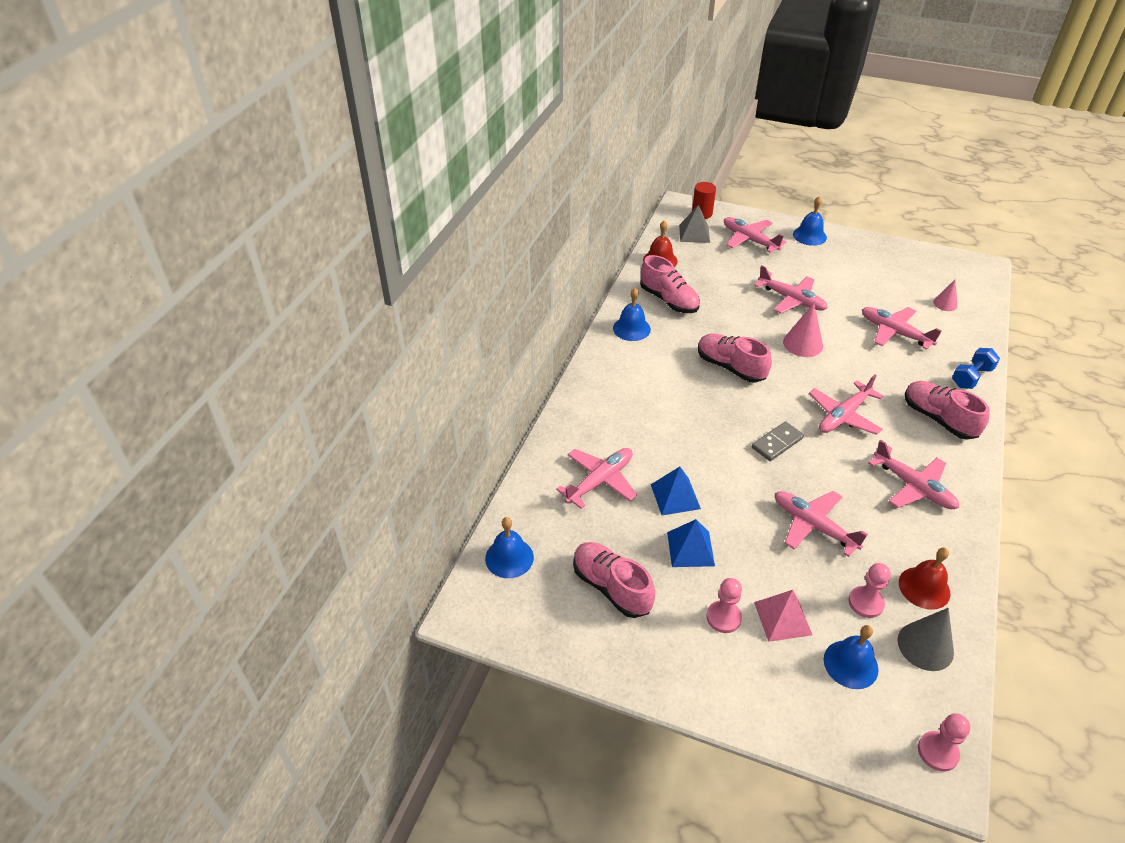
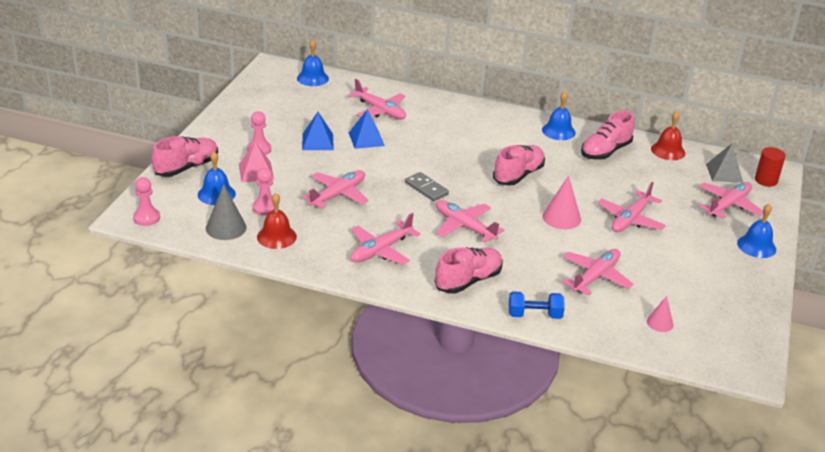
camera: 85 degrees right, 10 degrees down
(611, 587) = (287, 111): pink shoe -> pink shoe (186, 167)
(971, 377) = (534, 315): blue dumbbell -> blue dumbbell turned 45 degrees counterclockwise

